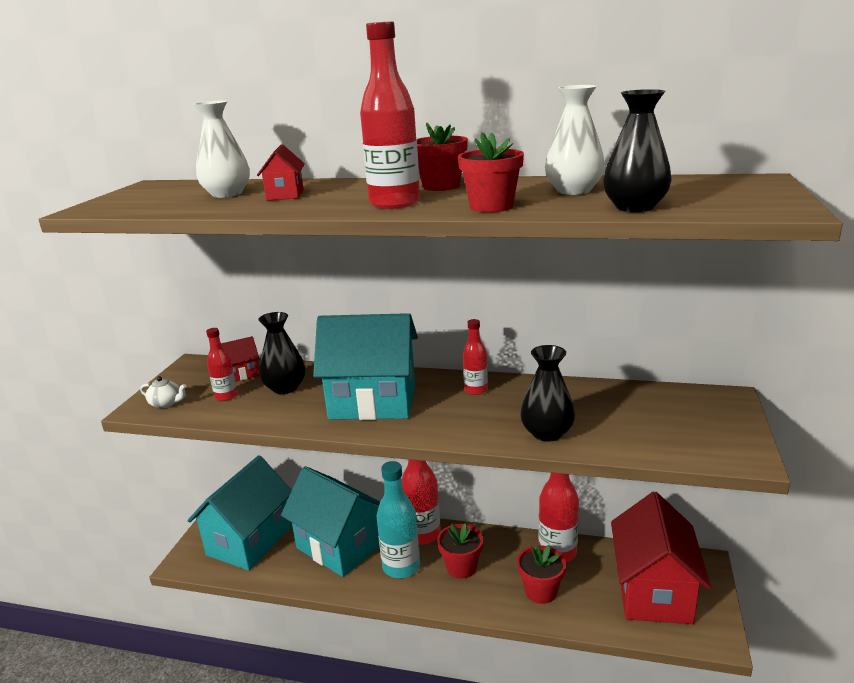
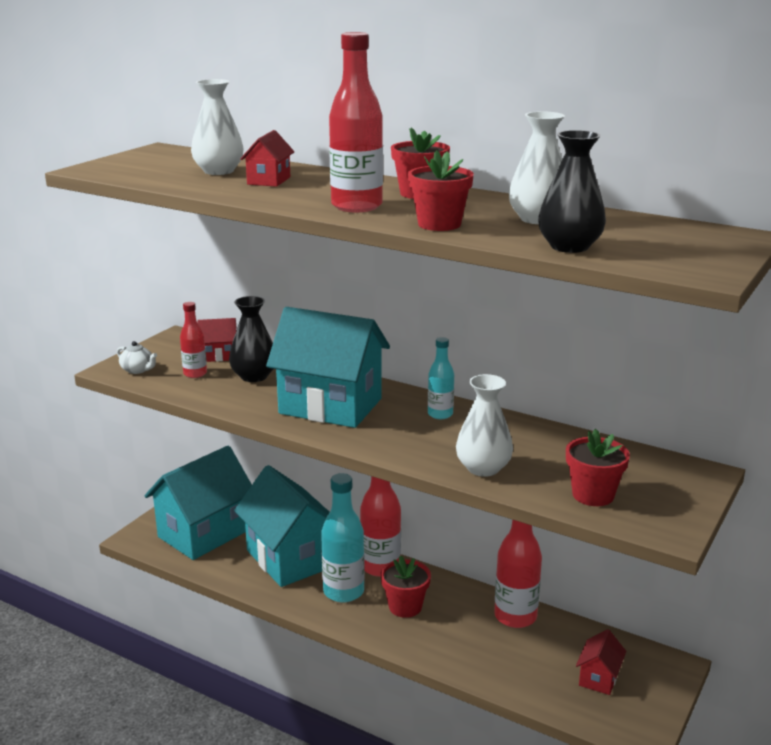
camera: 15 degrees right, 0 degrees up
(476, 390) = (440, 414): red bottle -> turquoise bottle
(541, 591) = (476, 648): red flower pot -> red flower pot (593, 495)
(547, 433) = (483, 468): black vase -> white vase
(653, 592) = (599, 678): red house -> red house, size x0.44

